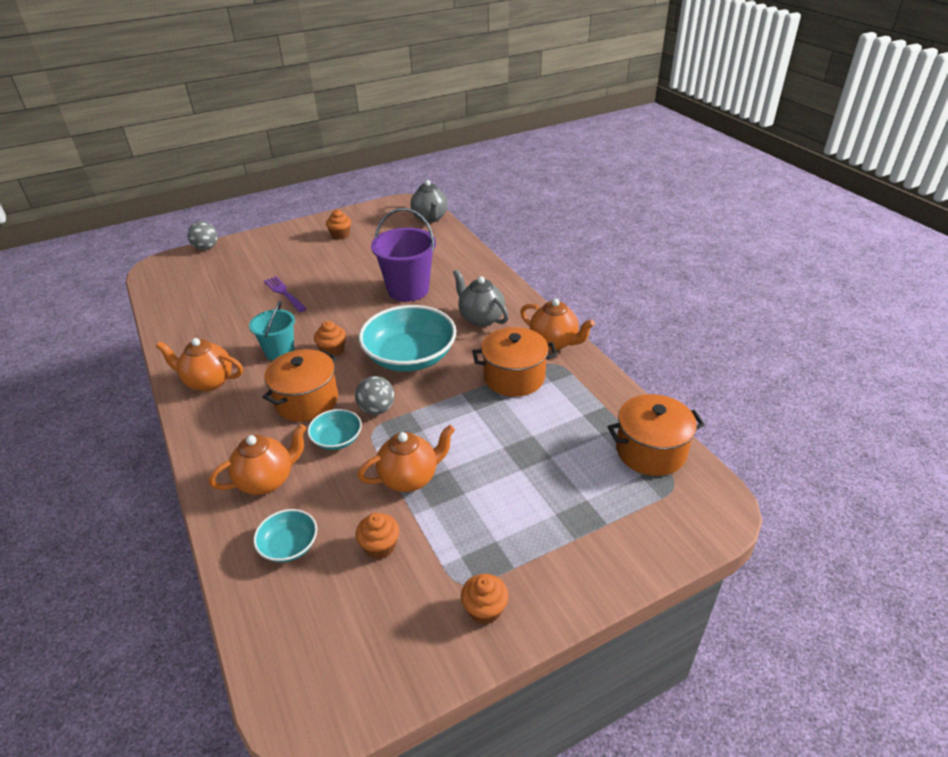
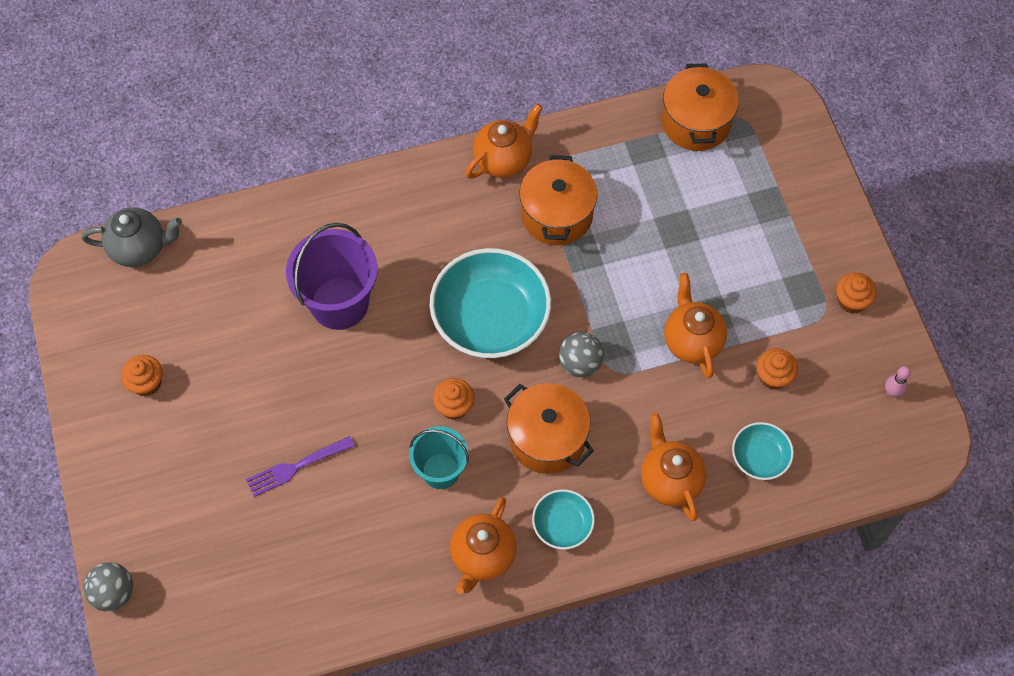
camera: 80 degrees left, 25 degrees up
(337, 439) = (620, 408): turquoise bowl -> turquoise bowl (562, 525)
(372, 665) = (891, 392): none -> pink bowling pin
(480, 318) = (432, 227): grey teapot -> none

